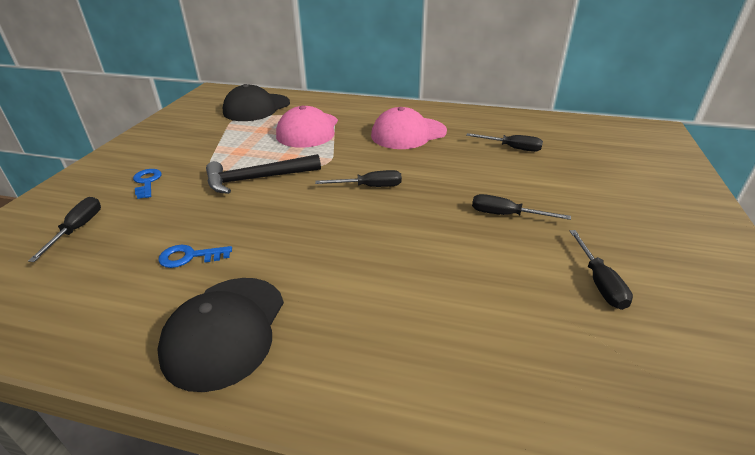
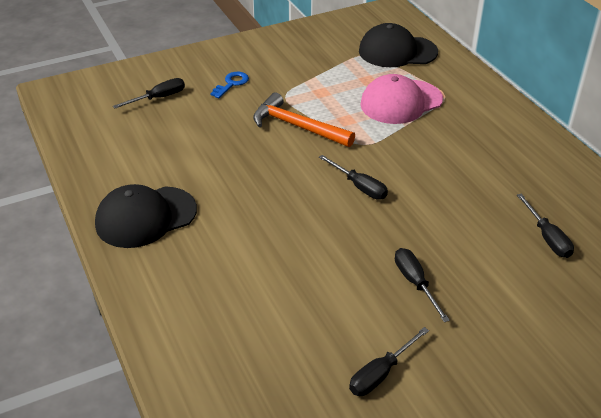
camera: 50 degrees right, 5 degrees up
(189, 257) = (185, 159): blue key -> none
(257, 179) = (297, 126): black hammer -> orange hammer
(408, 133) = (479, 159): pink cap -> none

